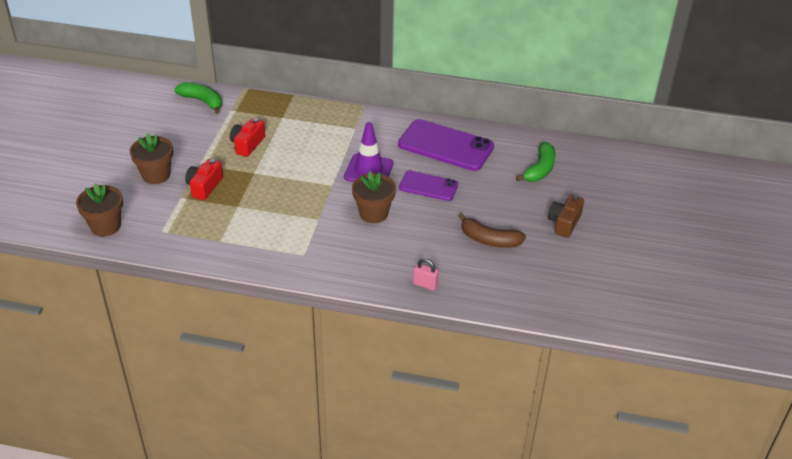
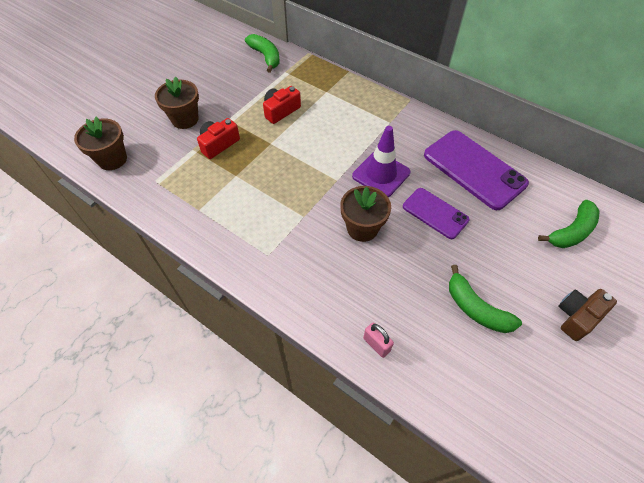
camera: 25 degrees right, 15 degrees up
(489, 240) = (476, 308): brown banana -> green banana

